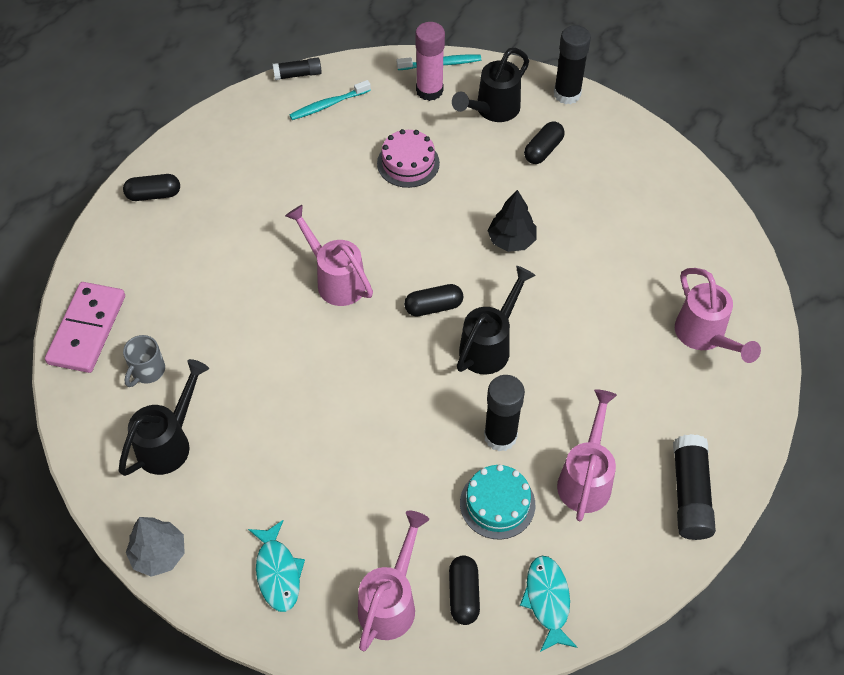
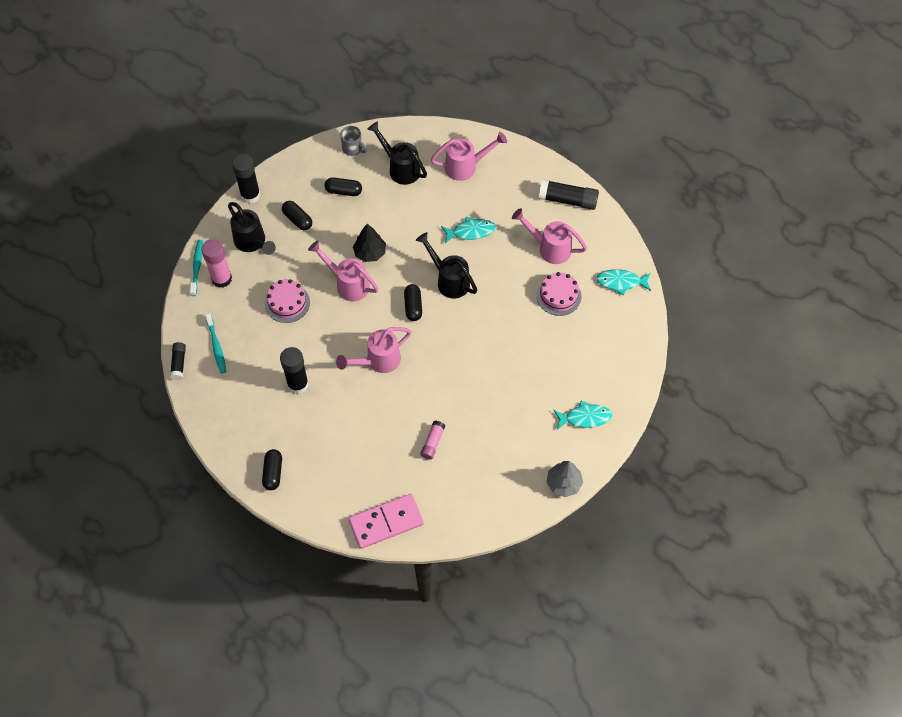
camera: 80 degrees left, 5 degrees up
(87, 329) = (386, 522): pink domino -> pink domino turned 45 degrees counterclockwise
(147, 371) = (428, 484): grey mug -> grey mug (353, 148)
(170, 442) = (485, 473): black watering can -> black watering can (400, 168)
(213, 366) = (432, 442): none -> pink glue stick
(391, 601) = (610, 360): pink watering can -> pink watering can (347, 284)
(463, 594) = (612, 323): black capsule -> black capsule (343, 191)
(497, 503) = (558, 296): turquoise cake -> pink cake
(500, 436) = (514, 286): black glue stick -> black glue stick (298, 384)
(585, 361) = (470, 231): none -> turquoise fish

